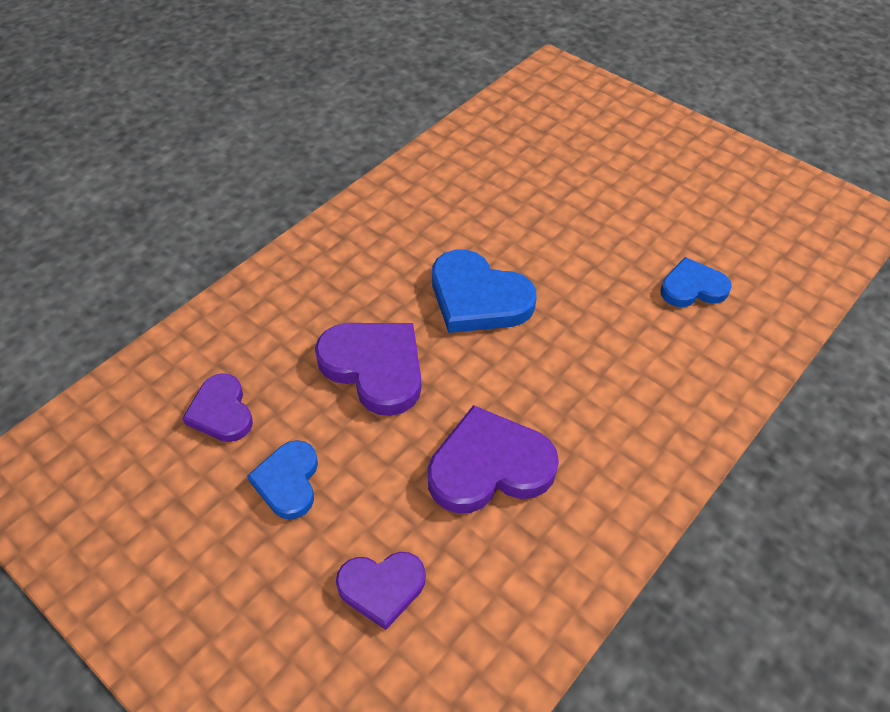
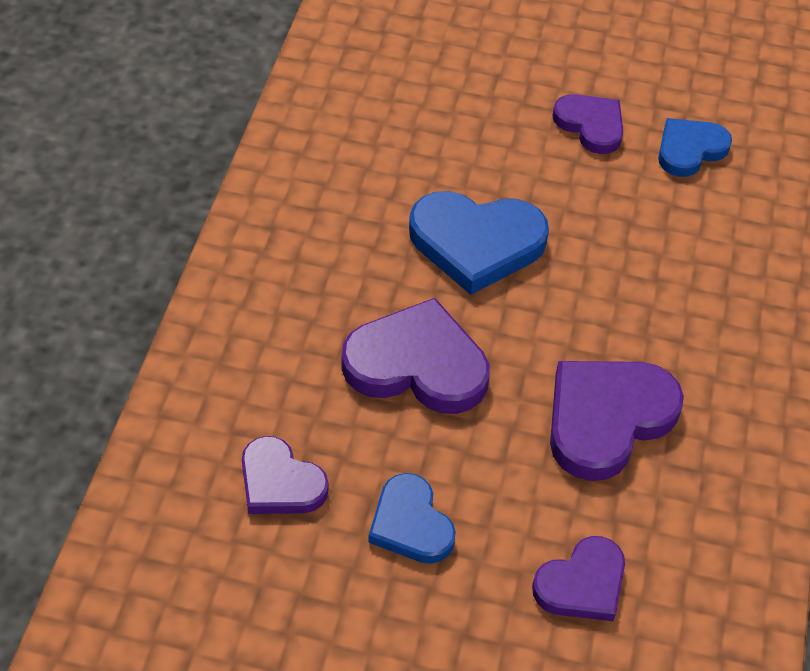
camera: 30 degrees left, 0 degrees up
(623, 244) = (591, 125): none -> purple heart

